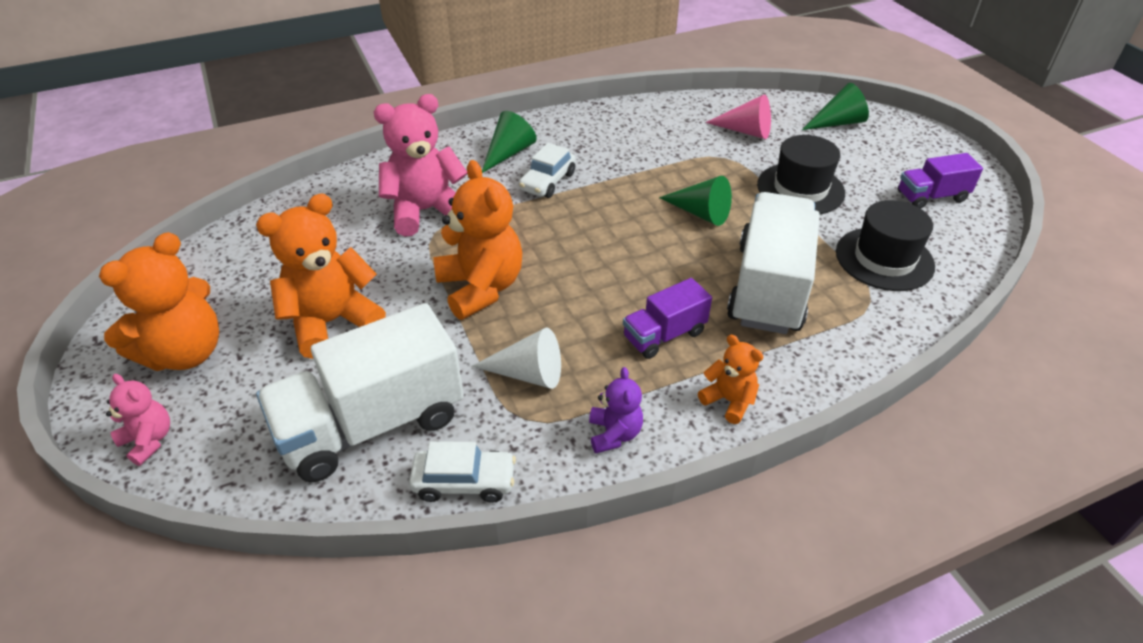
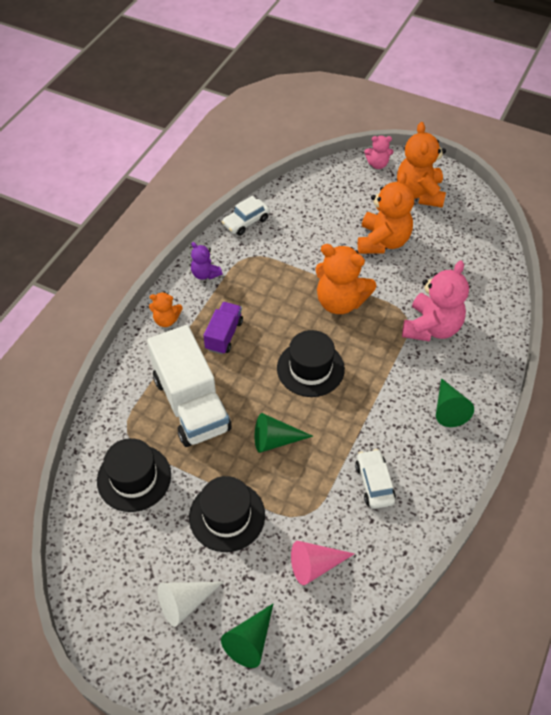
camera: 140 degrees right, 10 degrees up
(372, 424) = (306, 218): white truck -> none
(527, 374) = (268, 275): white cone -> white cone (185, 603)
(547, 182) = (394, 400): white car -> white car (374, 483)
(597, 247) = (310, 368): none -> black hat
(931, 197) = (127, 577): purple truck -> none

